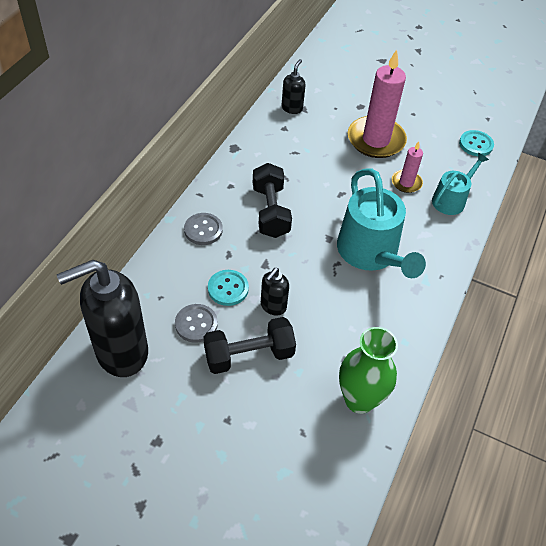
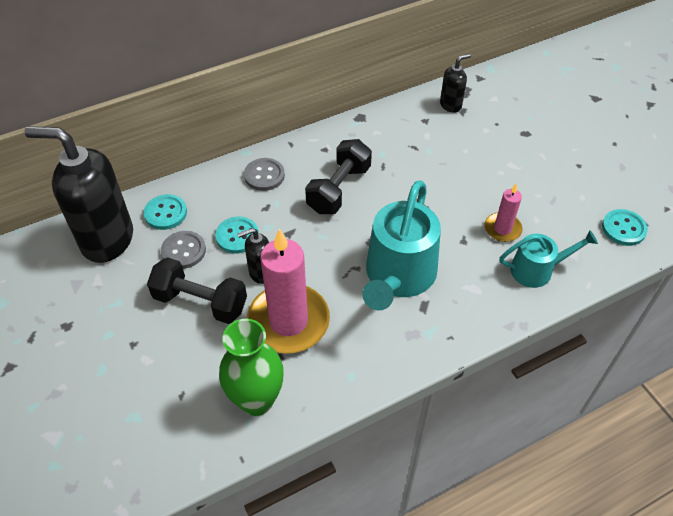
camera: 40 degrees right, 0 degrees up
(151, 302) = (165, 213): none -> turquoise button
(376, 140) = (510, 172): pink candle -> pink candle (288, 321)

